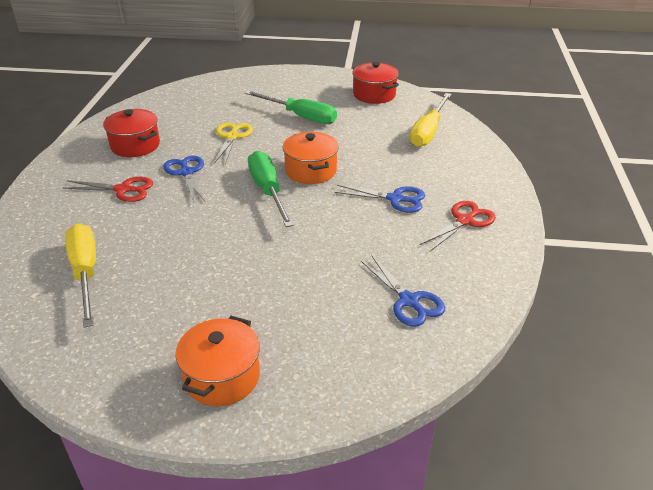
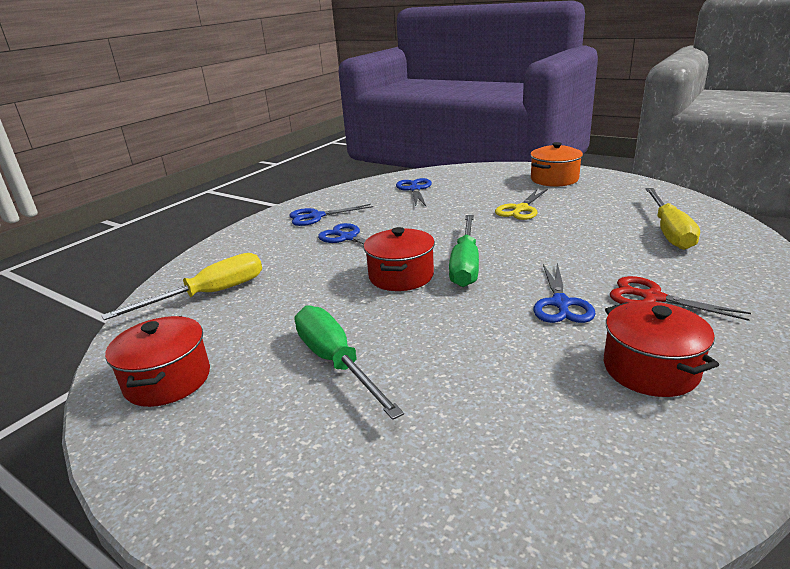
camera: 150 degrees left, 10 degrees down
(232, 137) = (473, 347): yellow scissors -> yellow scissors (520, 209)
(310, 171) = (401, 276): orange pot -> red pot
(465, 221) = (316, 216): red scissors -> blue scissors

